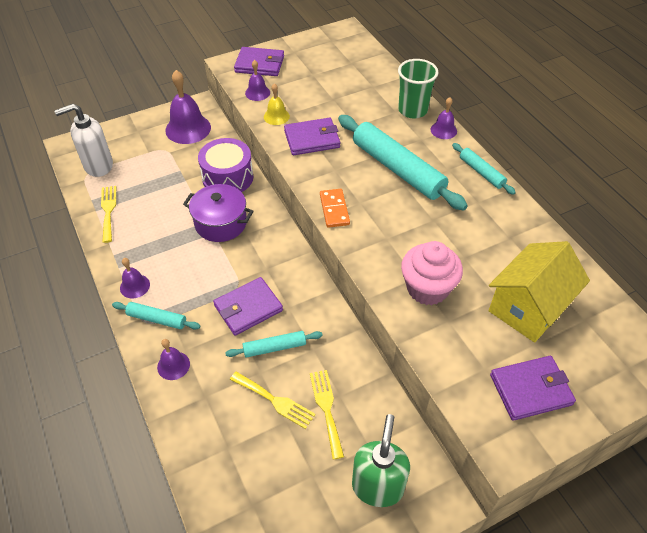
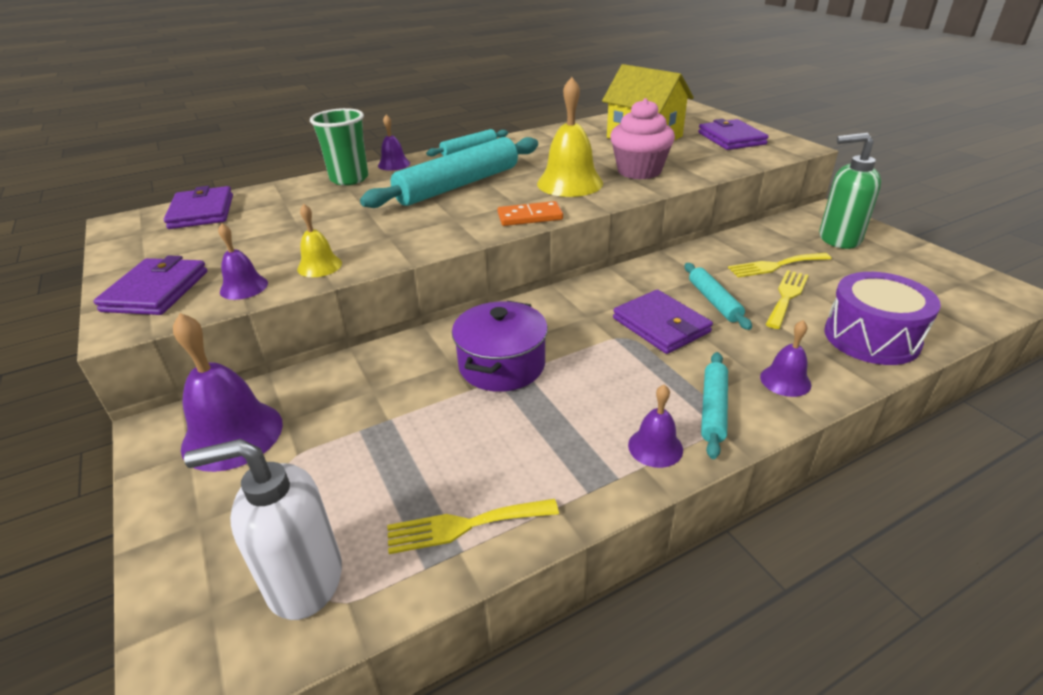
camera: 90 degrees left, 15 degrees down
(98, 166) = (304, 580): white soap dispenser -> white soap dispenser turned 105 degrees clockwise
(227, 177) = (394, 368): purple drum -> purple drum (871, 337)
(312, 139) = (386, 236): purple wallet -> purple wallet (202, 212)
(399, 236) = (570, 183): none -> yellow bell

